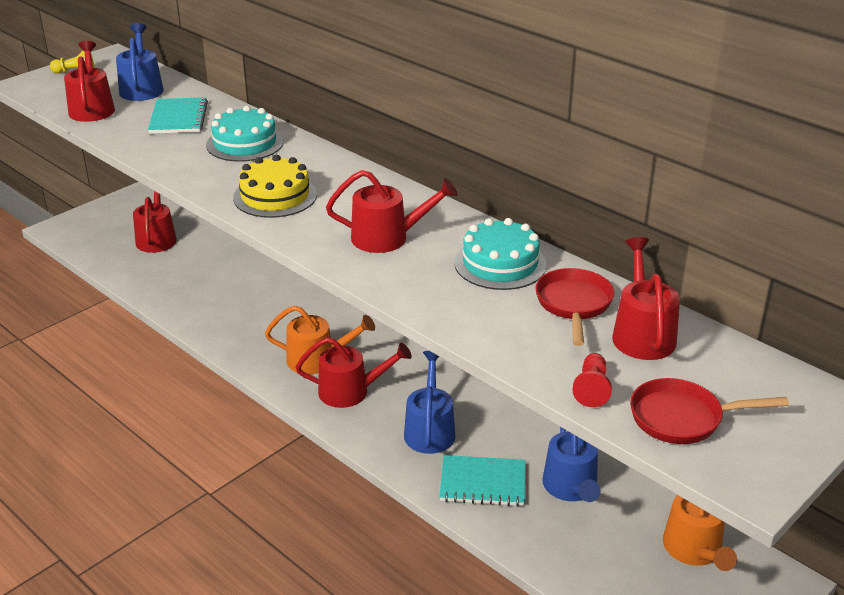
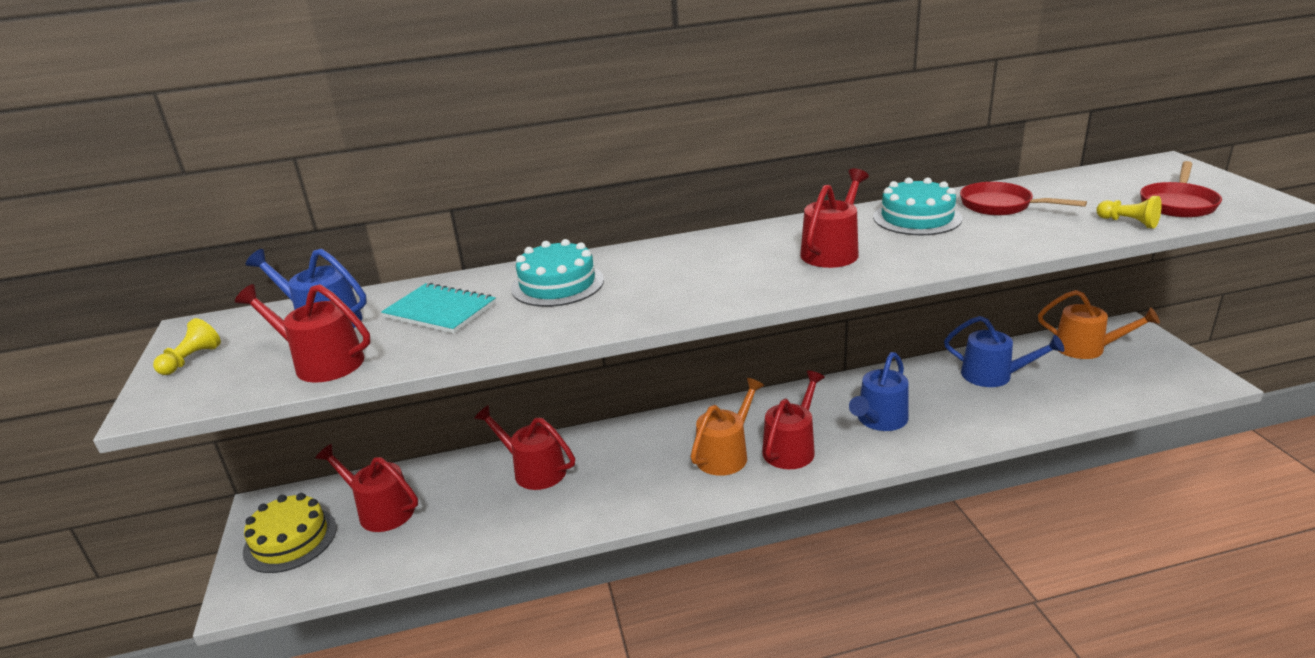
camera: 55 degrees left, 5 degrees down
(275, 196) = (695, 287): yellow cake -> yellow cake (290, 539)
(429, 430) = (879, 420): blue watering can -> blue watering can turned 90 degrees counterclockwise
(483, 483) = (966, 413): turquoise notebook -> none
(592, 389) = (1128, 222): red pawn -> yellow pawn
(642, 334) = (1057, 194): red watering can -> red watering can (534, 470)

